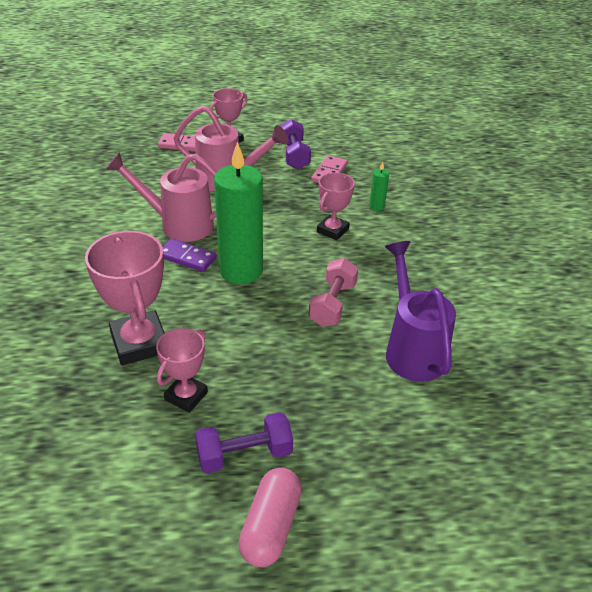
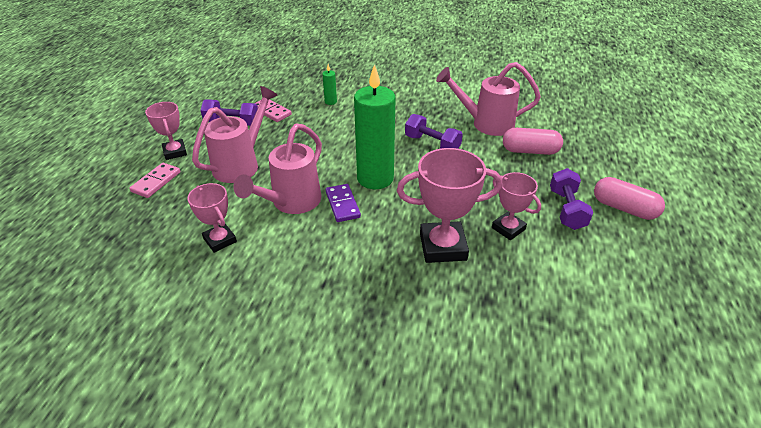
camera: 70 degrees left, 0 degrees up
(187, 257) = (342, 204): purple domino -> purple domino turned 60 degrees counterclockwise
(332, 230) = (348, 126): pink trophy -> pink trophy (220, 240)
(332, 304) = (432, 144): pink dumbbell -> purple dumbbell
(367, 404) = (530, 151): none -> pink capsule
(412, 349) = (485, 124): purple watering can -> pink watering can

